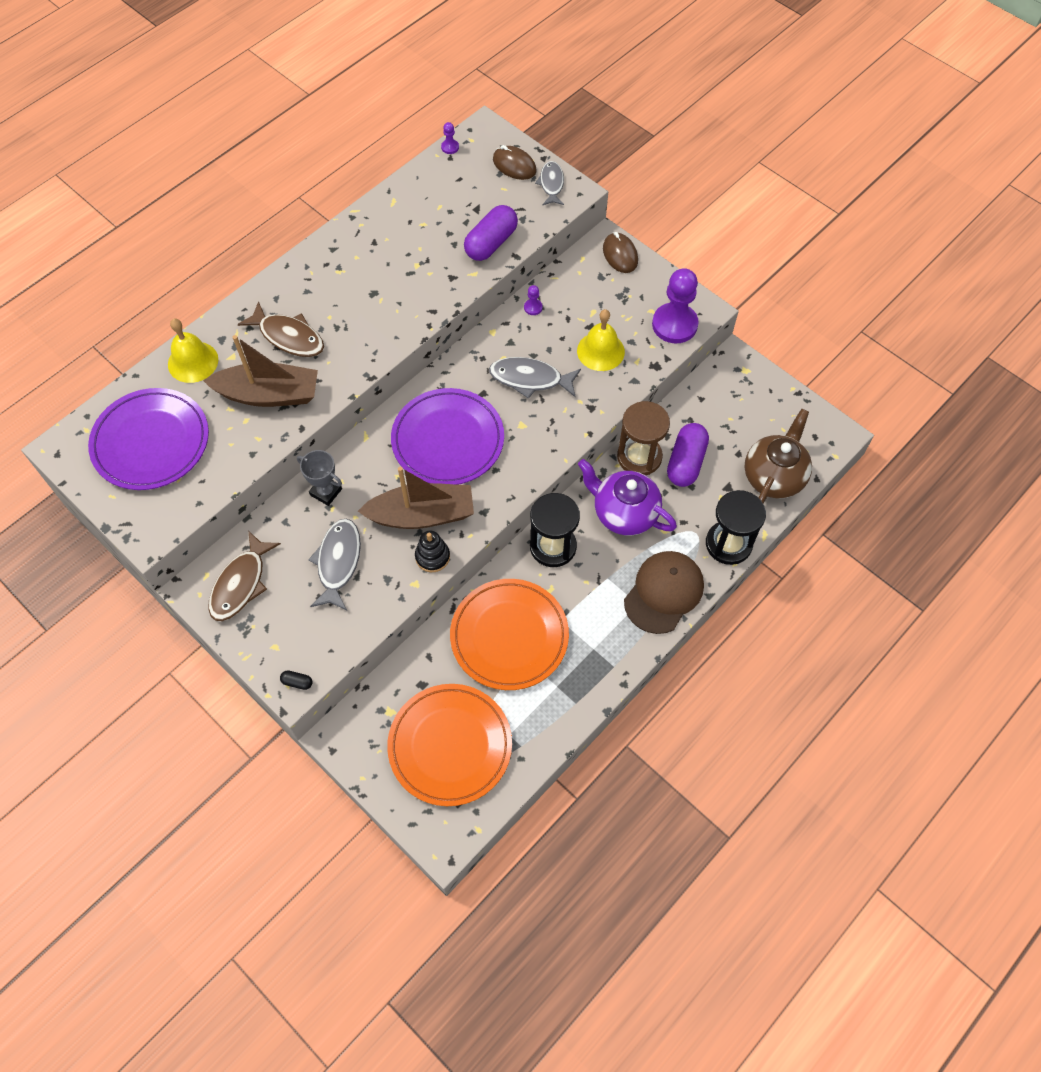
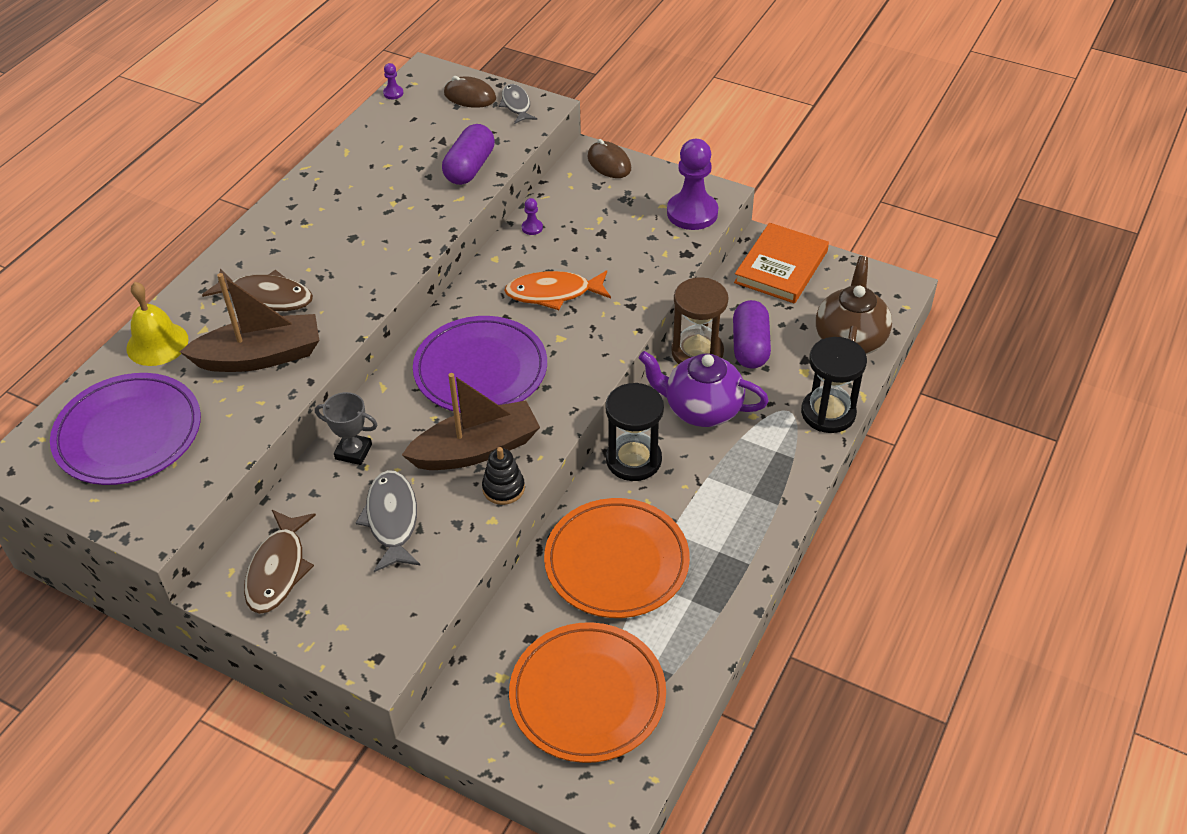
camera: 15 degrees left, 15 degrees down
(297, 682) = (382, 658): black capsule -> none
(530, 379) = (553, 293): grey fish -> orange fish
(600, 351) = (621, 252): yellow bell -> none
(663, 592) = (776, 476): brown cap -> none
(740, 389) = (781, 267): none -> orange book

